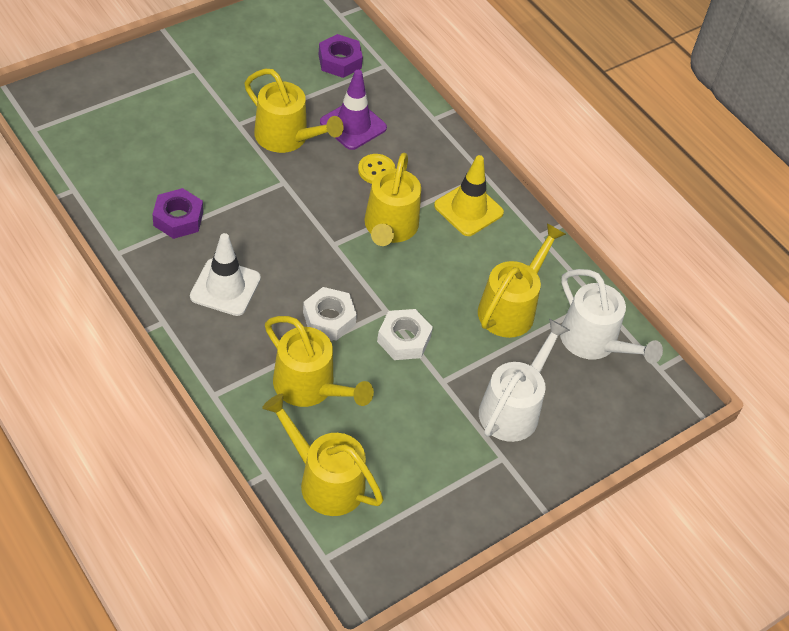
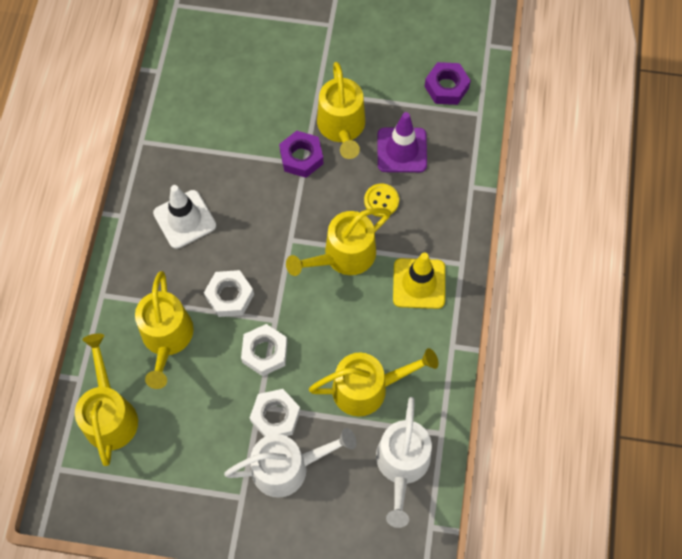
camera: 50 degrees right, 15 degrees up
(178, 218) = (204, 142): purple nut -> purple nut (301, 157)
(463, 379) = (275, 416): none -> white nut

